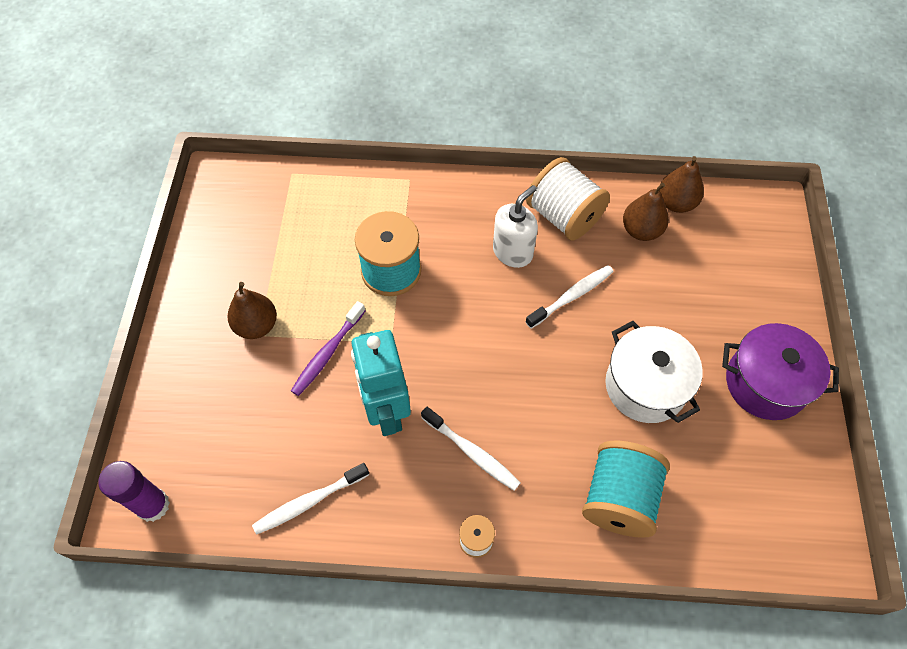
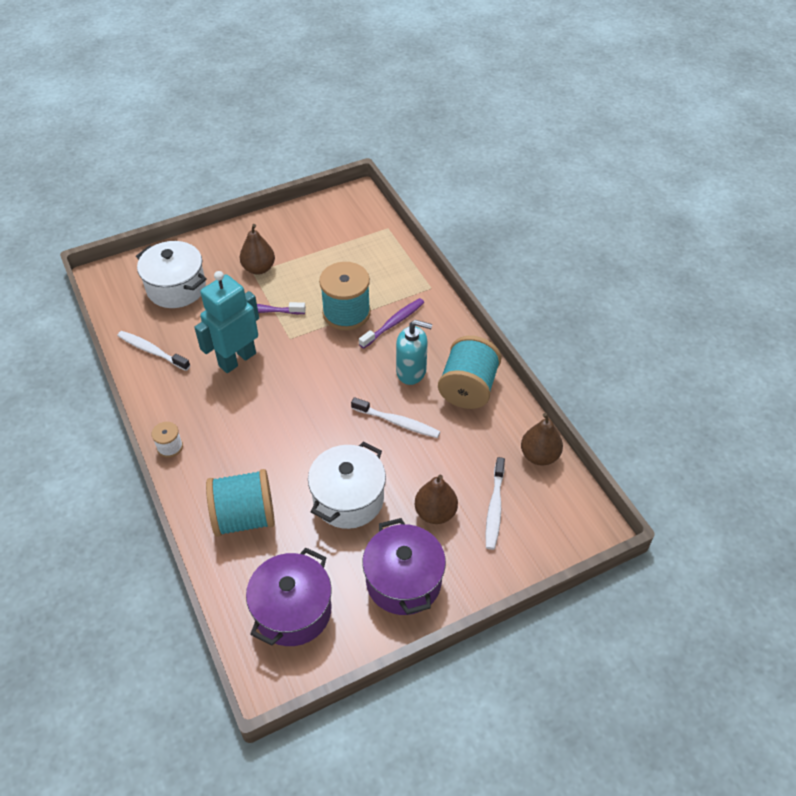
camera: 60 degrees right, 10 degrees down
(153, 505) = (113, 284): purple glue stick -> none
(220, 430) = (176, 288): none -> white pot
(436, 235) = (393, 323): none -> purple toothbrush
(472, 452) = (232, 417): white toothbrush -> white toothbrush (494, 508)
(513, 252) = (411, 371): white soap dispenser -> turquoise soap dispenser
(563, 216) = (468, 388): white spool -> turquoise spool
(641, 230) = (492, 442): brown pear -> brown pear (435, 512)
(758, 500) = (293, 611): none -> purple pot

